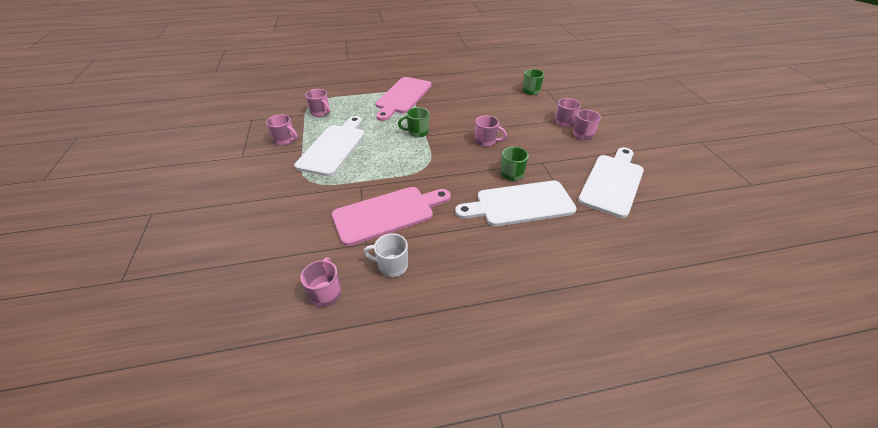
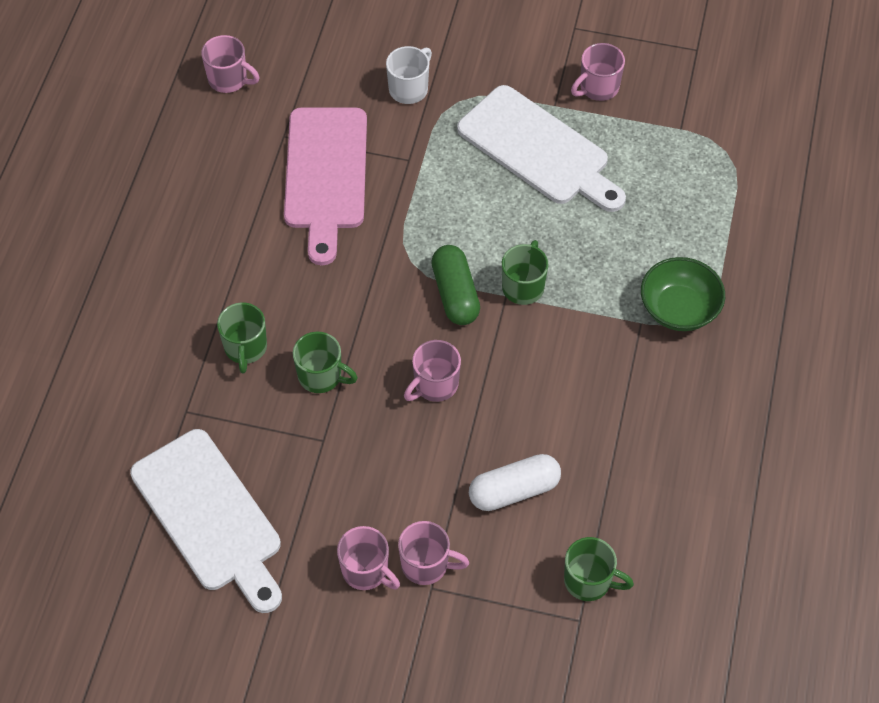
camera: 115 degrees right, 15 degrees up
(320, 112) = (675, 155): pink mug -> none
(392, 266) = (228, 151): white mug -> white mug (409, 89)
(402, 97) = (679, 309): pink cutting board -> green bowl
(435, 148) = (455, 294): none -> green capsule
(513, 112) = (514, 491): none -> white capsule
(520, 204) = (245, 348): white cutting board -> green mug

